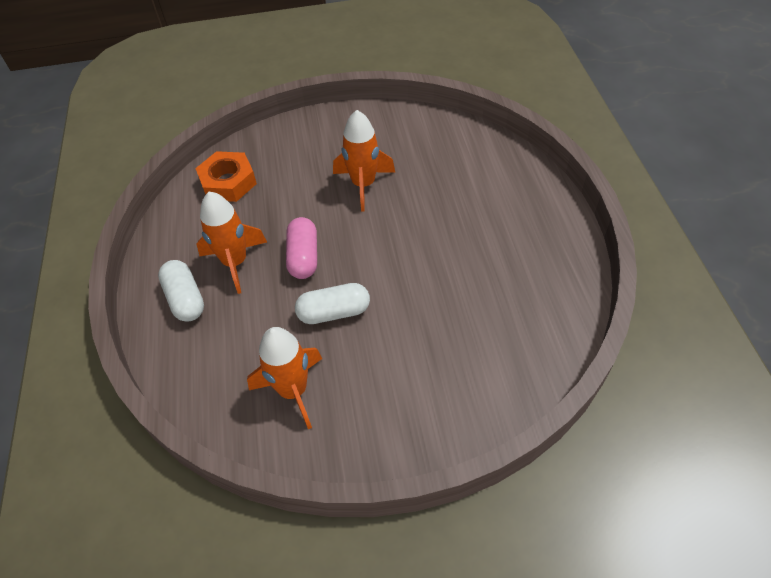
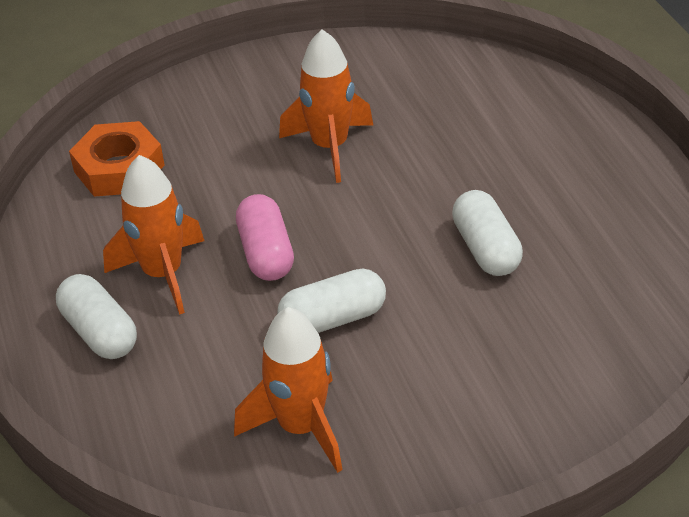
camera: 10 degrees left, 10 degrees down
(446, 275) = (486, 249): none -> white capsule

